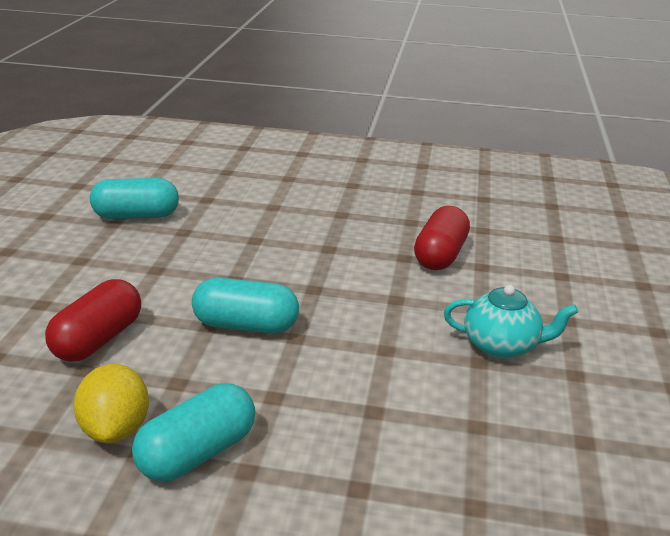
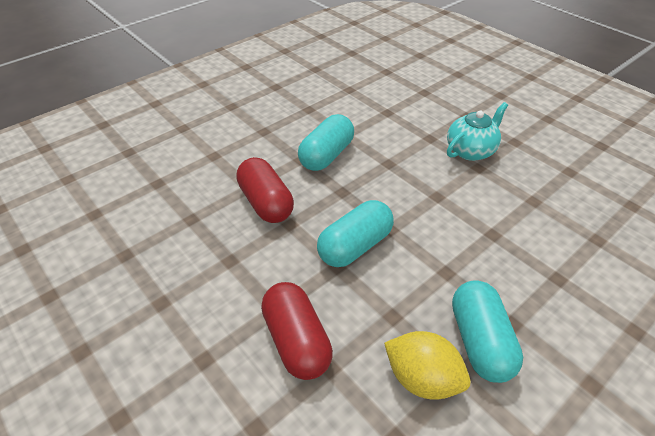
camera: 50 degrees left, 15 degrees up
(136, 216) = (131, 235): turquoise capsule -> turquoise capsule (326, 155)
(440, 255) = (359, 120): red capsule -> red capsule (266, 203)

